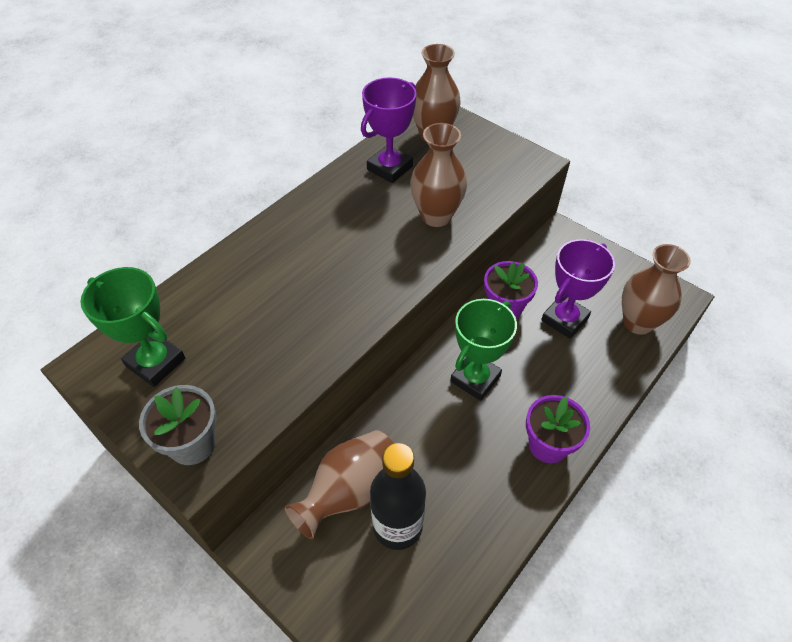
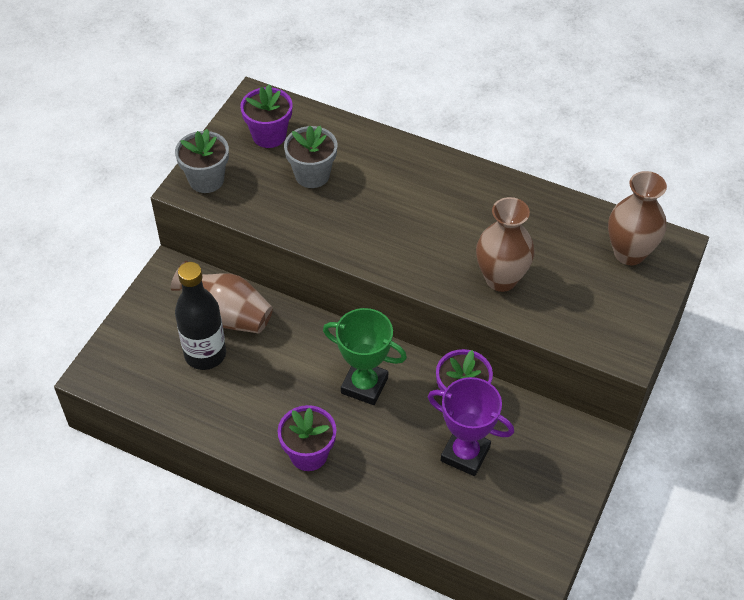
camera: 75 degrees right, 0 degrees up
(155, 362) = (269, 135): green trophy -> purple flower pot
(239, 332) = (312, 175): none -> grey flower pot
(389, 168) = (556, 227): purple trophy -> none
(638, 322) = (486, 526): brown vase -> none

